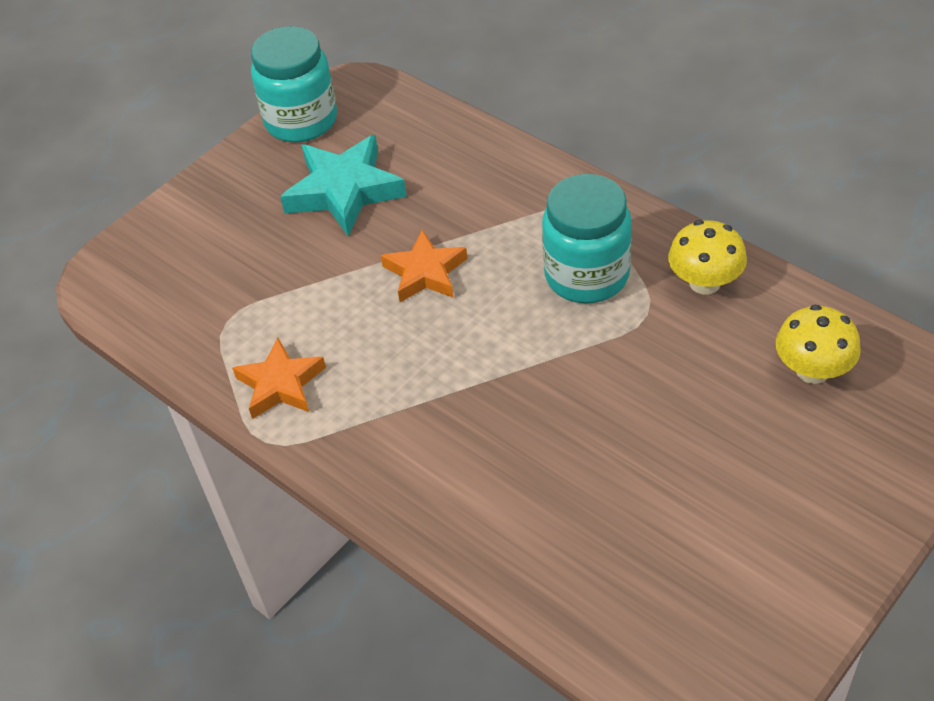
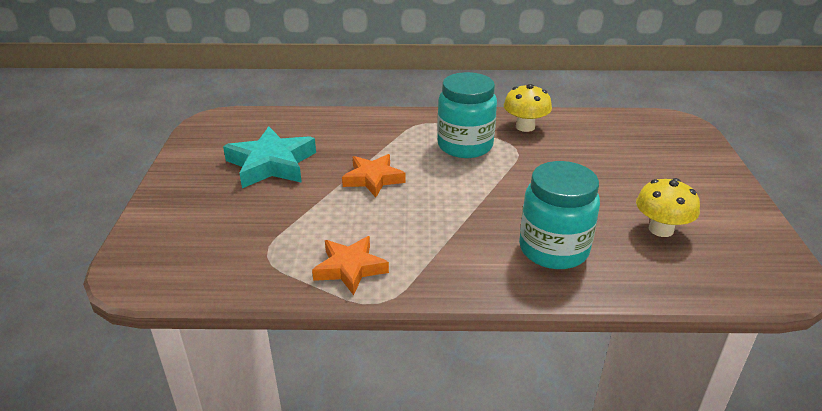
camera: 45 degrees left, 15 degrees down
(301, 121) = (199, 144): turquoise jar -> turquoise jar (553, 249)
(812, 370) = (618, 137): yellow mushroom -> yellow mushroom (661, 229)

